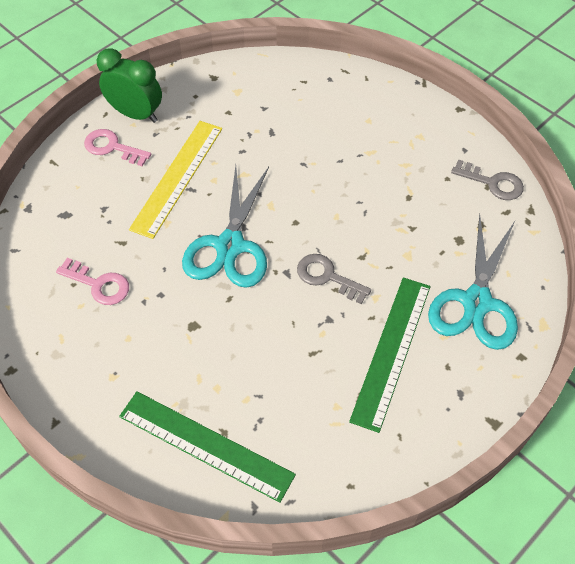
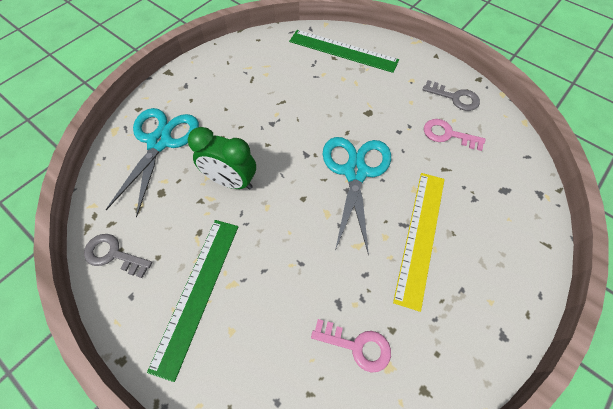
camera: 175 degrees right, 5 degrees up
(112, 147) = (498, 267): pink key -> pink key (357, 346)
(136, 114) = (494, 317): green clock -> green clock (231, 181)
(327, 277) = (274, 153): grey key -> grey key (455, 98)
(391, 351) = (228, 106): green ruler -> green ruler (197, 293)

